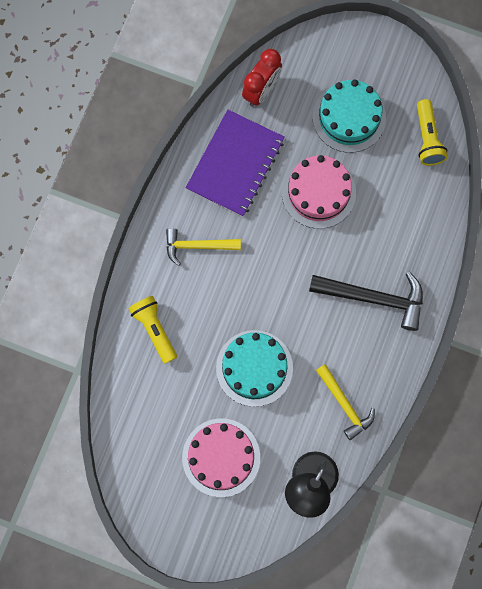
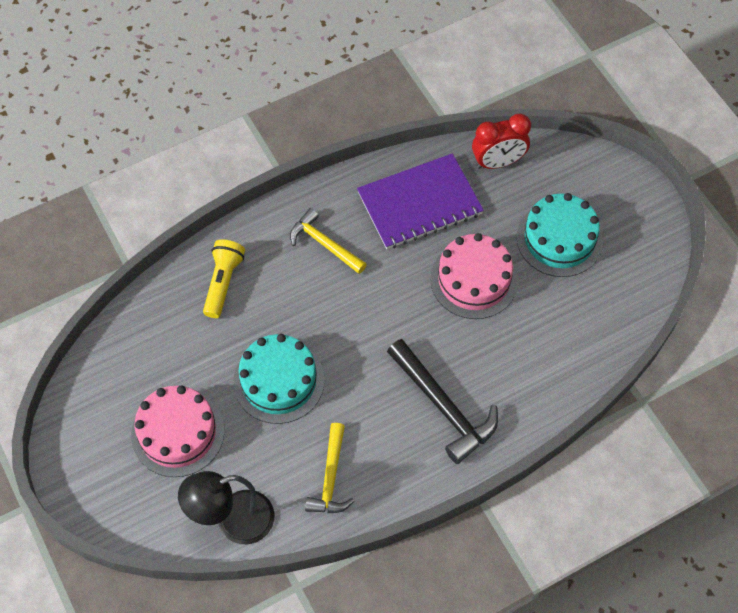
camera: 40 degrees right, 15 degrees down
(427, 138) = (619, 309): yellow flashlight -> none

